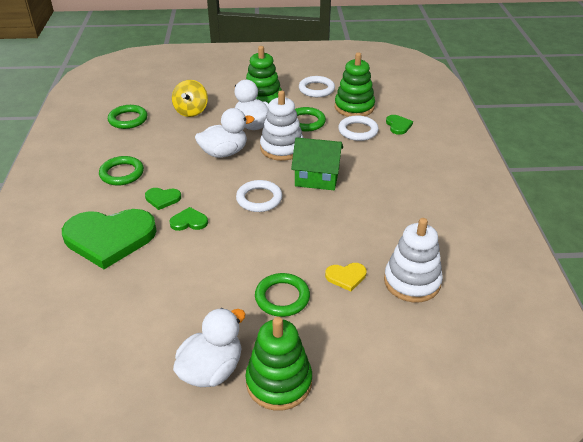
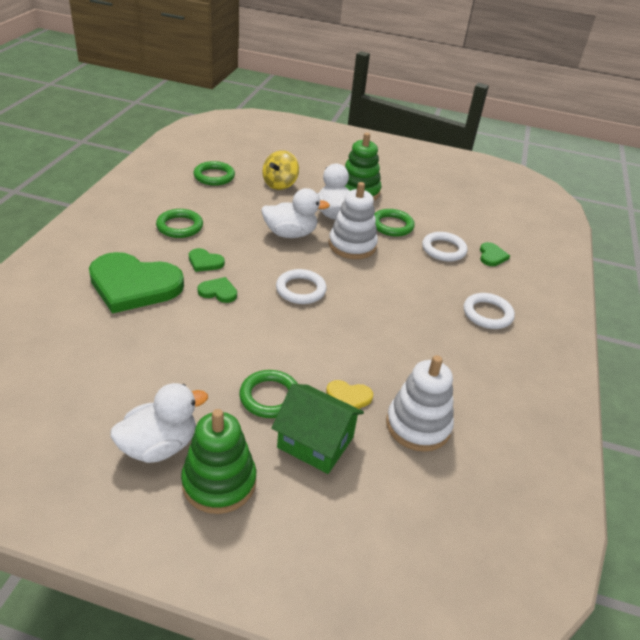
camera: 15 degrees right, 0 degrees up
(316, 89) = (421, 195): white ring -> white ring (487, 314)
(317, 177) = (373, 285): green house -> green house (315, 442)
(354, 107) = (453, 224): green stacking toy -> none

